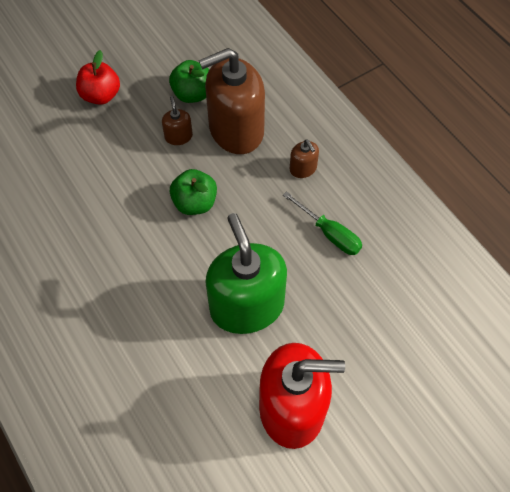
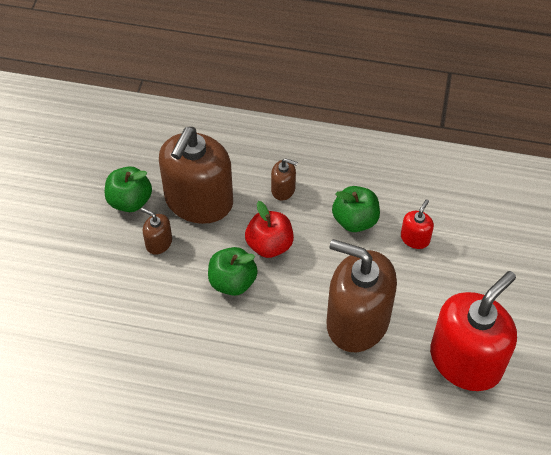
camera: 45 degrees left, 5 degrees down
(101, 95) = (52, 263): red apple -> red apple (269, 245)
(247, 306) = (357, 321): green soap dispenser -> brown soap dispenser
(329, 233) = (355, 220): green screwdriver -> green apple
(359, 285) = (415, 238): none -> red soap dispenser

